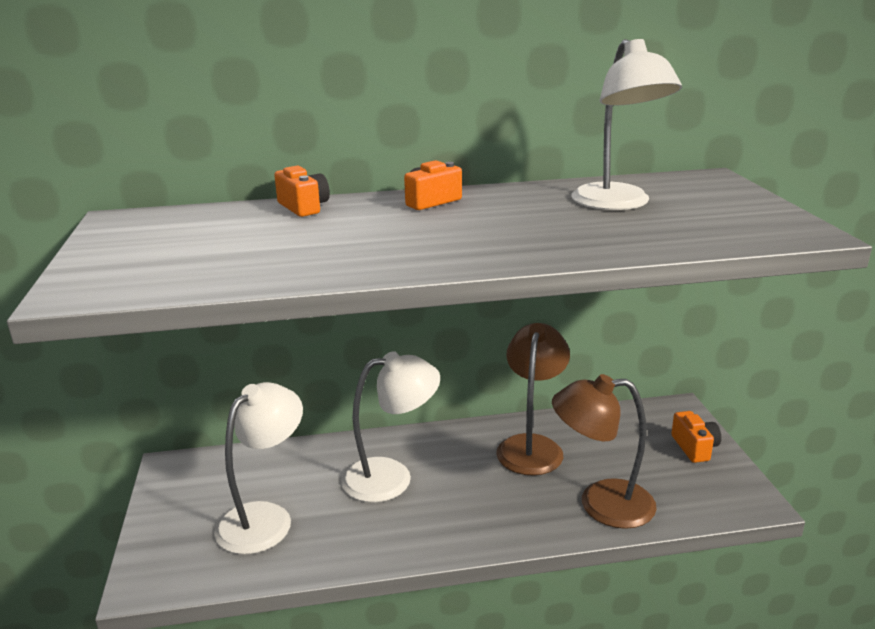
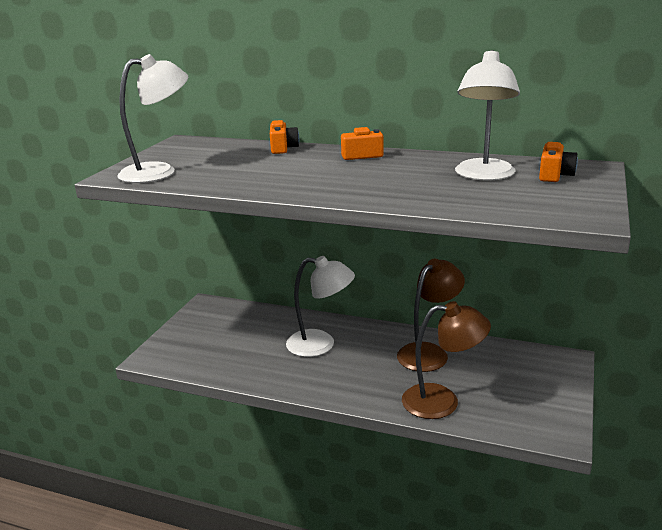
camera: 30 degrees right, 0 degrees up
(265, 518) = (231, 345): white lamp -> white lamp (159, 171)
(601, 504) = (442, 401): brown lamp -> brown lamp turned 150 degrees clockwise
(694, 447) = (552, 388): orange camera -> orange camera (555, 175)

